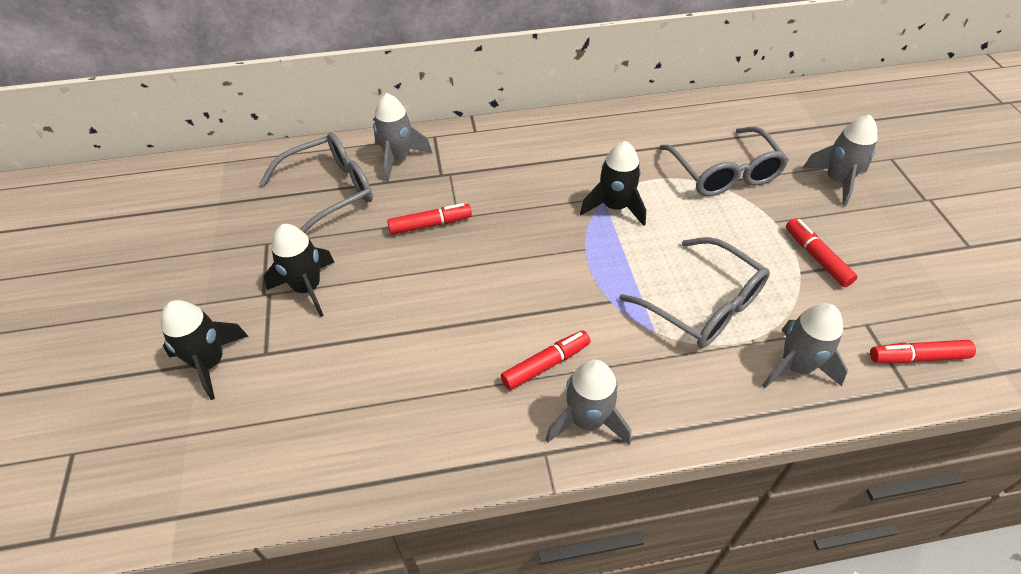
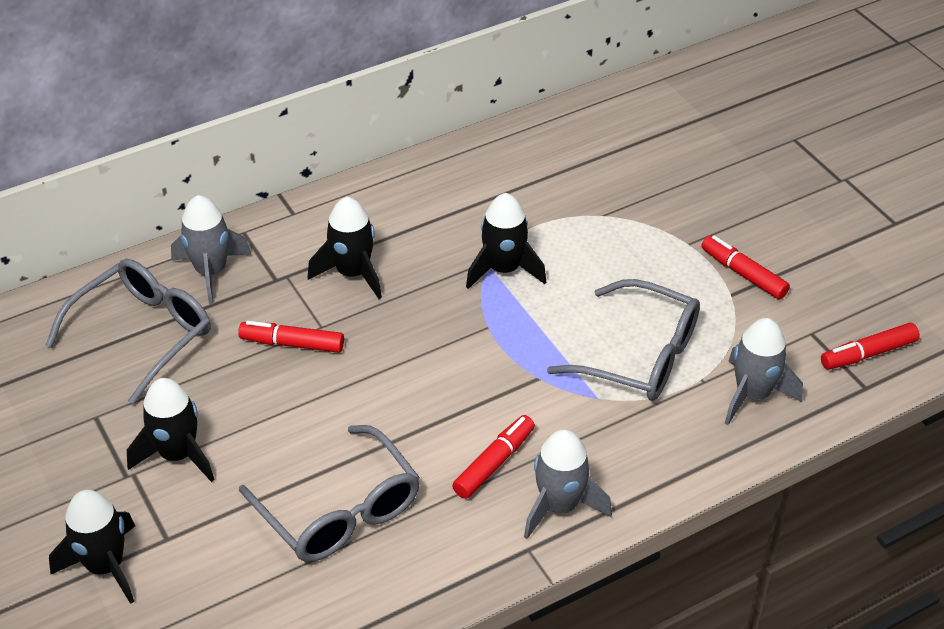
camera: 20 degrees left, 5 degrees down
(430, 224) = (292, 344): red marker -> red marker turned 135 degrees counterclockwise
(498, 183) = (353, 273): none -> black rocket
(724, 173) = (615, 199): grey glasses -> grey glasses (340, 511)
(837, 181) = (742, 180): grey rocket -> none

